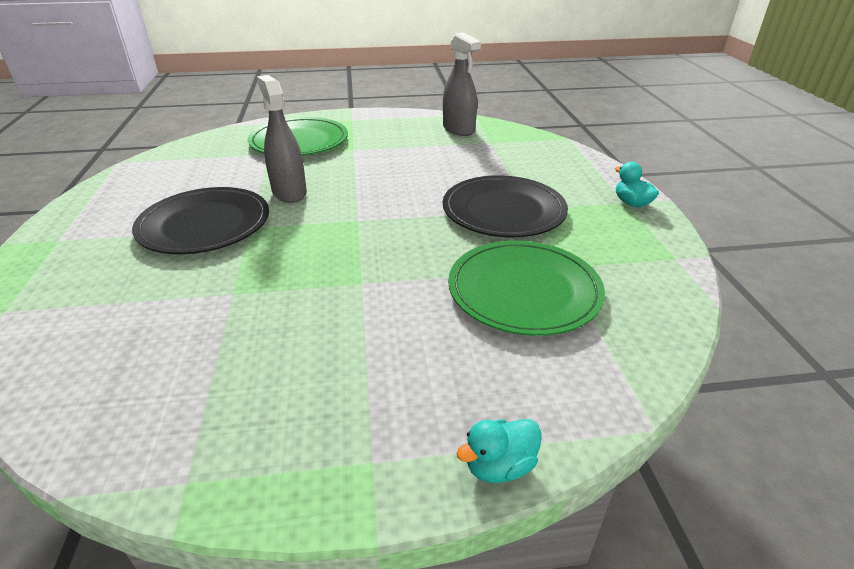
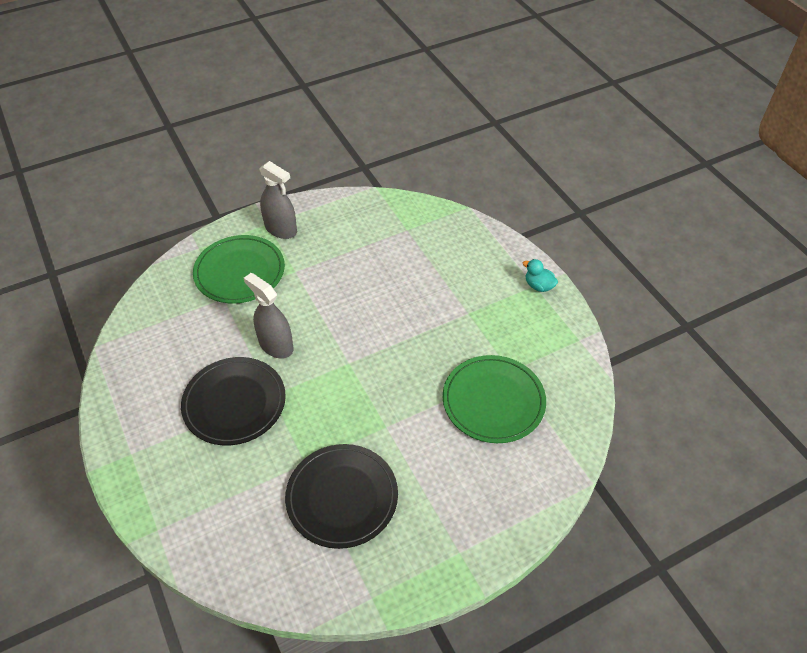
camera: 20 degrees left, 15 degrees up
(458, 129) = (372, 217): grey spray bottle -> grey spray bottle (281, 229)
(499, 466) = (523, 532): turquoise duck -> none
(503, 211) = (451, 321): black plate -> black plate (342, 497)

